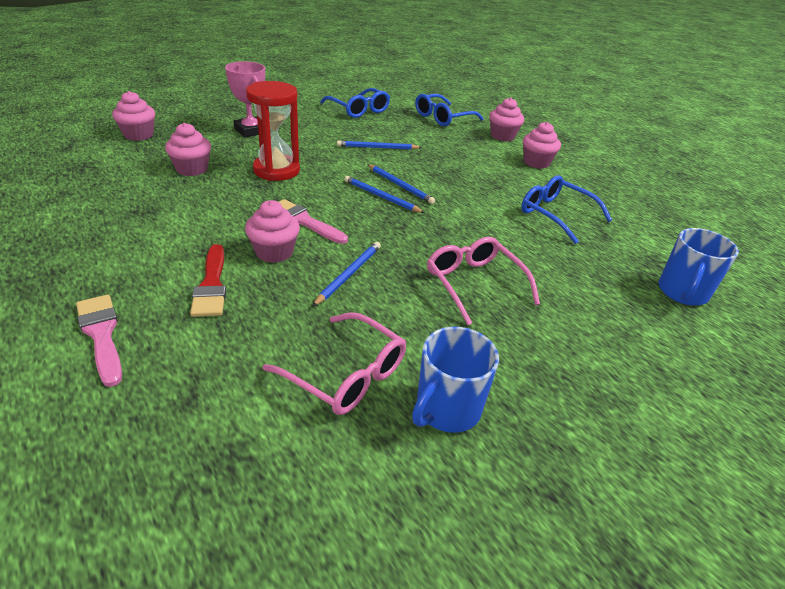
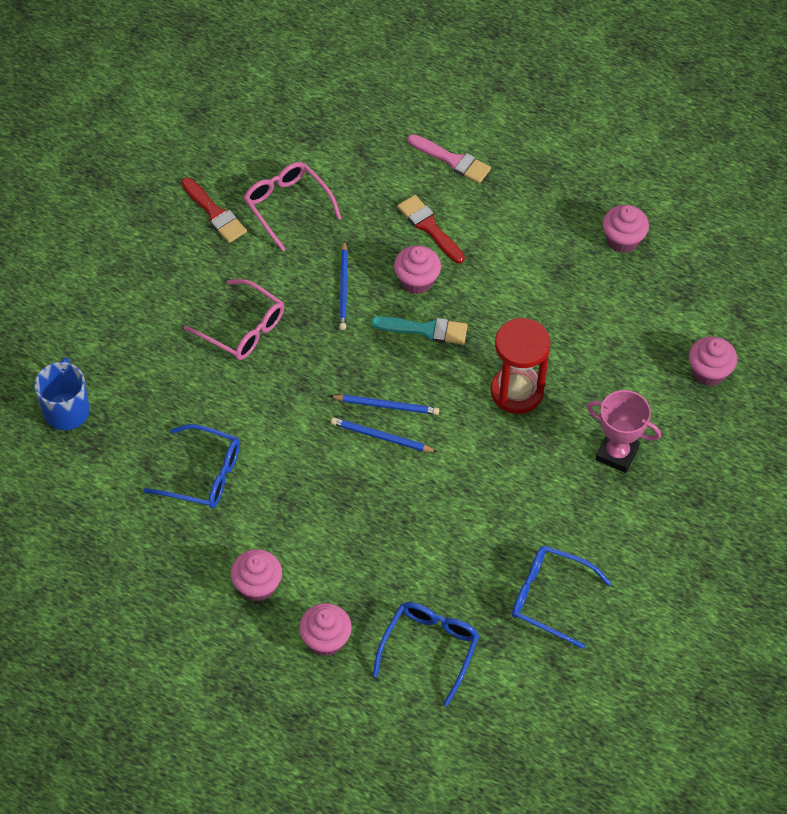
camera: 155 degrees right, 20 degrees up
(192, 169) = (592, 346): pink cupcake -> pink cupcake (623, 240)
(305, 221) = (425, 330): pink brush -> turquoise brush
(345, 374) = (287, 206): pink glasses -> pink glasses turned 45 degrees clockwise
(377, 148) = (455, 504): blue pencil -> none
(447, 409) = (214, 213): blue mug -> red brush

